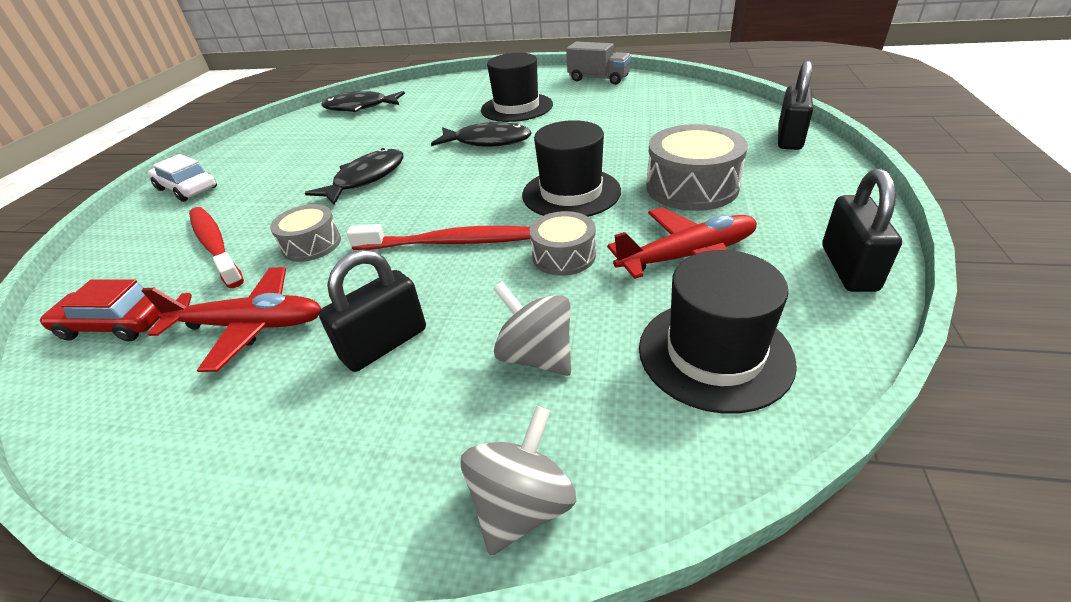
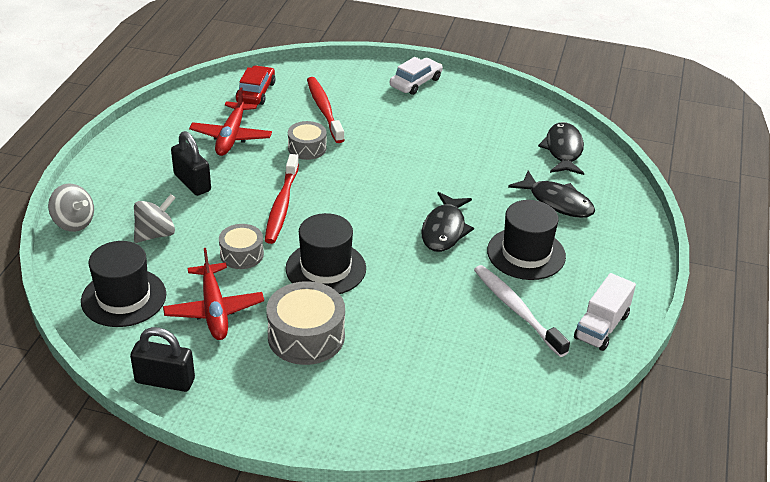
camera: 90 degrees right, 0 degrees up
(215, 245) = (324, 110): red toothbrush -> red toothbrush turned 75 degrees counterclockwise
(366, 179) = (396, 164): black fish -> black fish (557, 202)
(593, 104) = (517, 310): none -> white toothbrush
(598, 79) = (601, 327): grey truck -> white truck
(789, 138) = (373, 429): black padlock -> none

